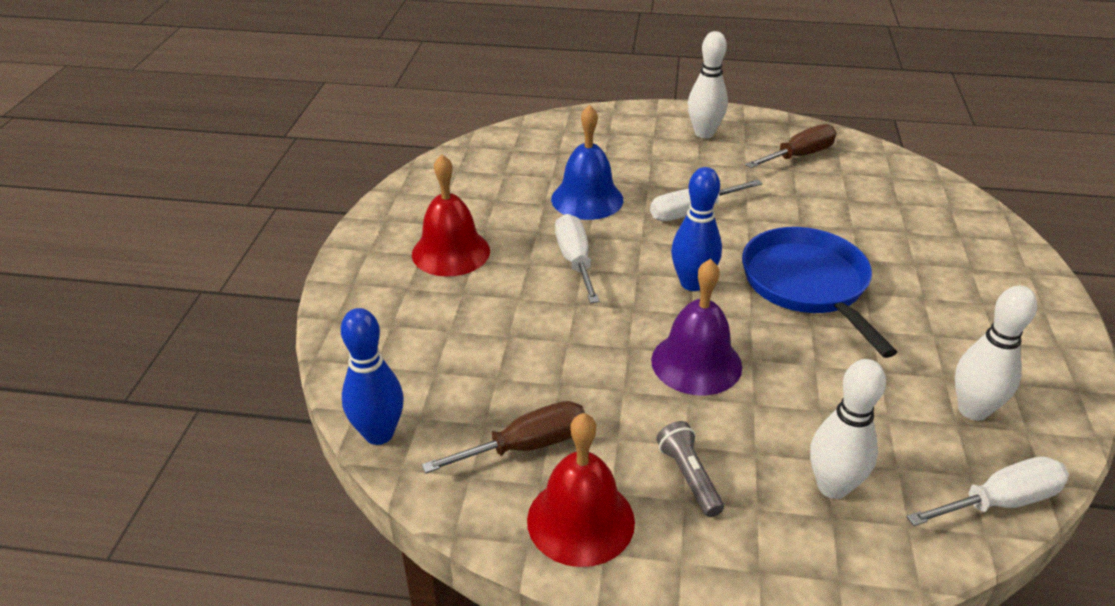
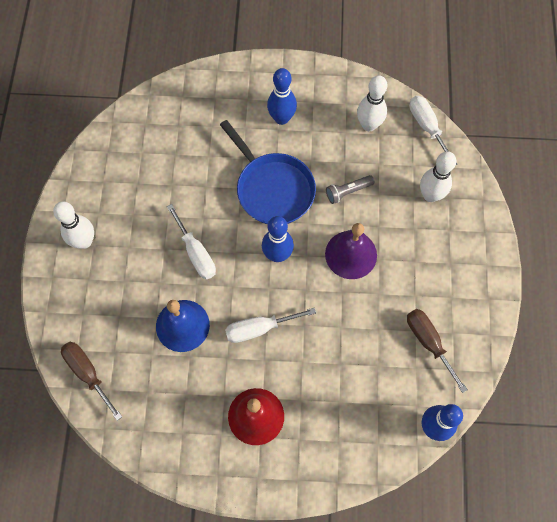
camera: 95 degrees left, 30 degrees up
(580, 520) = (472, 311): red bell -> none
(689, 477) = (435, 260): grey flashlight -> grey flashlight (347, 192)
(799, 156) = (118, 177): brown screwdriver -> brown screwdriver (88, 373)
(807, 285) = (272, 189): blue pan -> blue pan turned 105 degrees counterclockwise
(947, 302) = (281, 118): none -> blue bowling pin

